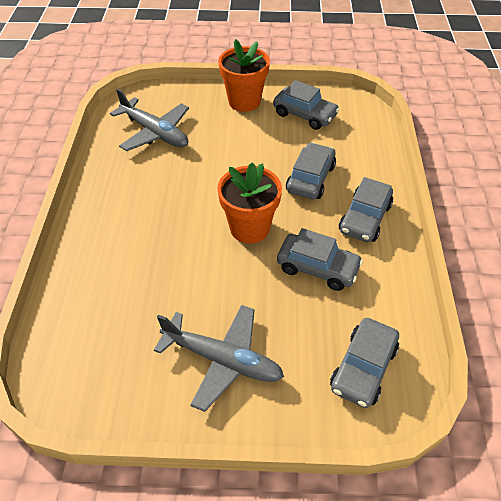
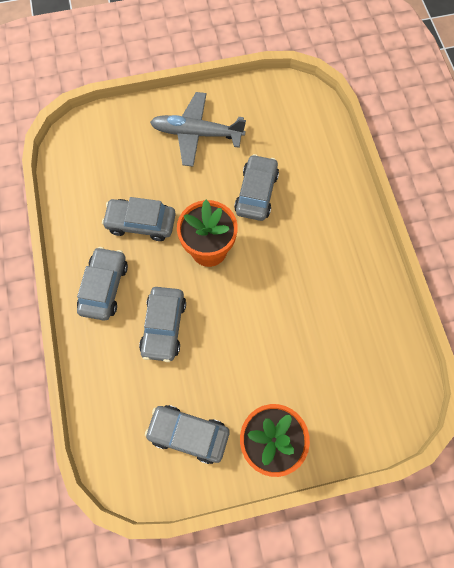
camera: 165 degrees right, 20 degrees up
(154, 132) = (351, 354): grey plane -> none
(363, 368) = (97, 151): grey car -> grey car (256, 193)

